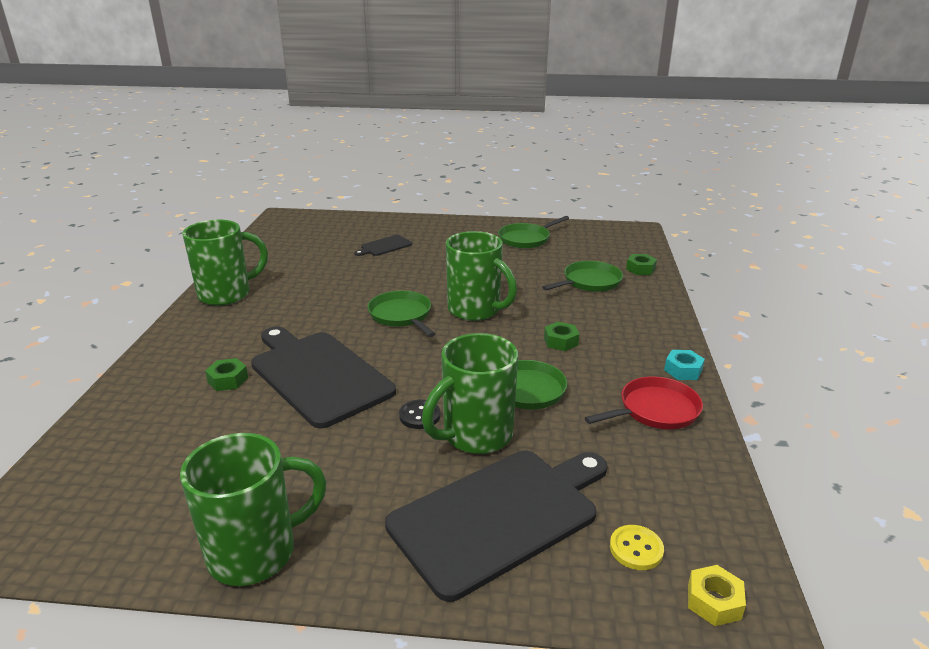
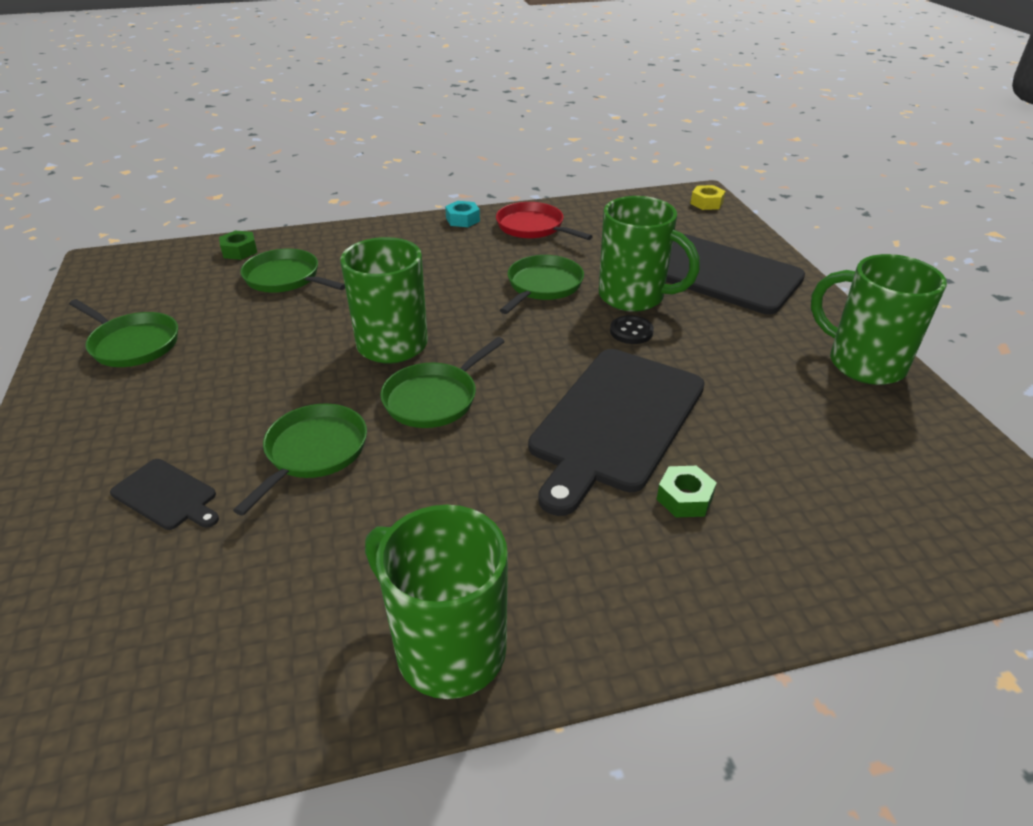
camera: 110 degrees left, 10 degrees up
(384, 278) = (313, 452): none -> green pan
(560, 341) = (443, 279): green nut -> none
(636, 549) = (691, 224): yellow button -> none

